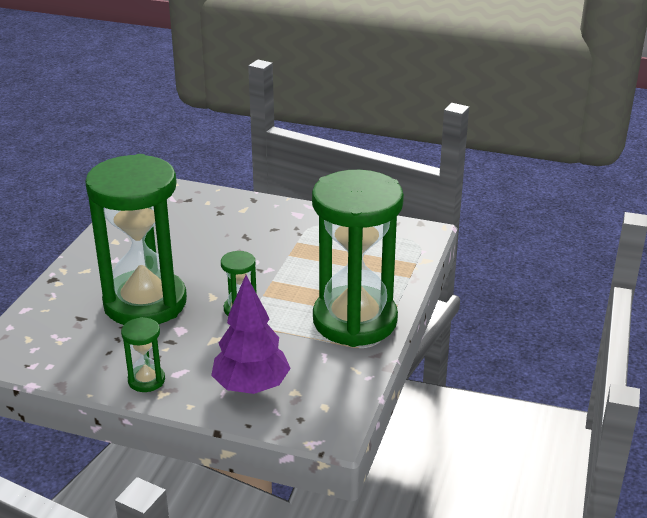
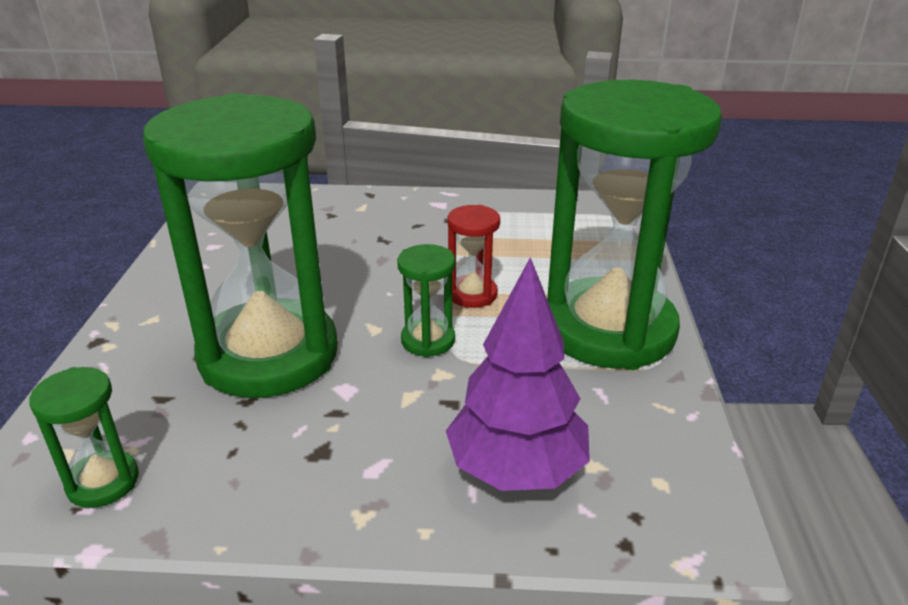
camera: 15 degrees left, 0 degrees up
(146, 380) = (322, 495): green hourglass -> green hourglass (103, 482)
(283, 284) = (472, 294): none -> red hourglass

